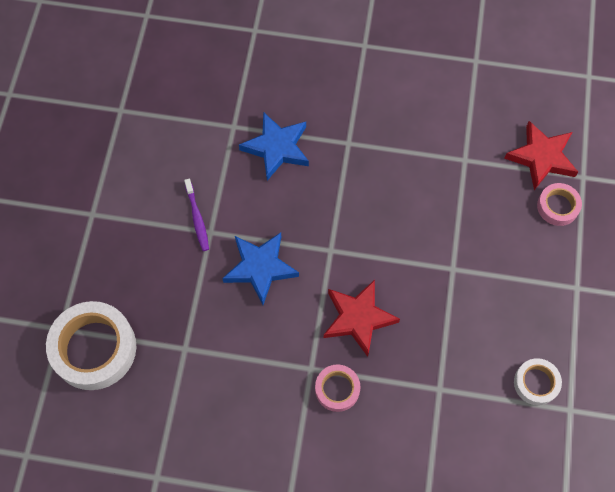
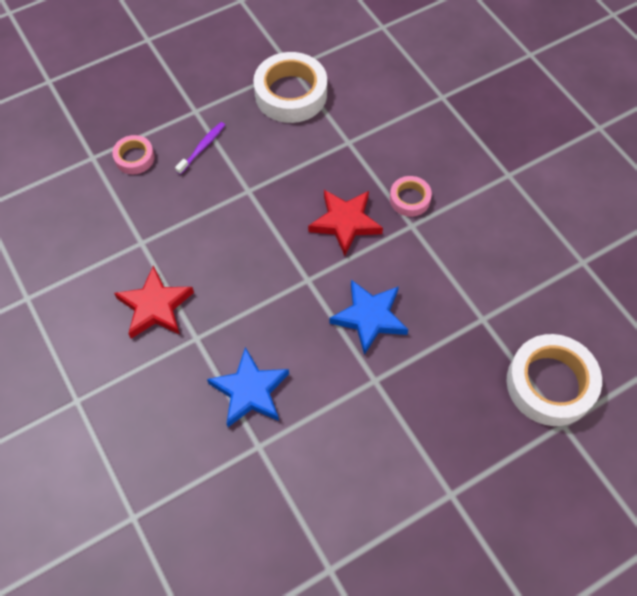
camera: 130 degrees left, 5 degrees down
(197, 218) = (373, 401): purple toothbrush -> purple toothbrush (202, 148)
(536, 383) = (291, 94): white tape -> white tape, size x1.91
(541, 157) = (95, 192): red star -> red star (155, 306)

